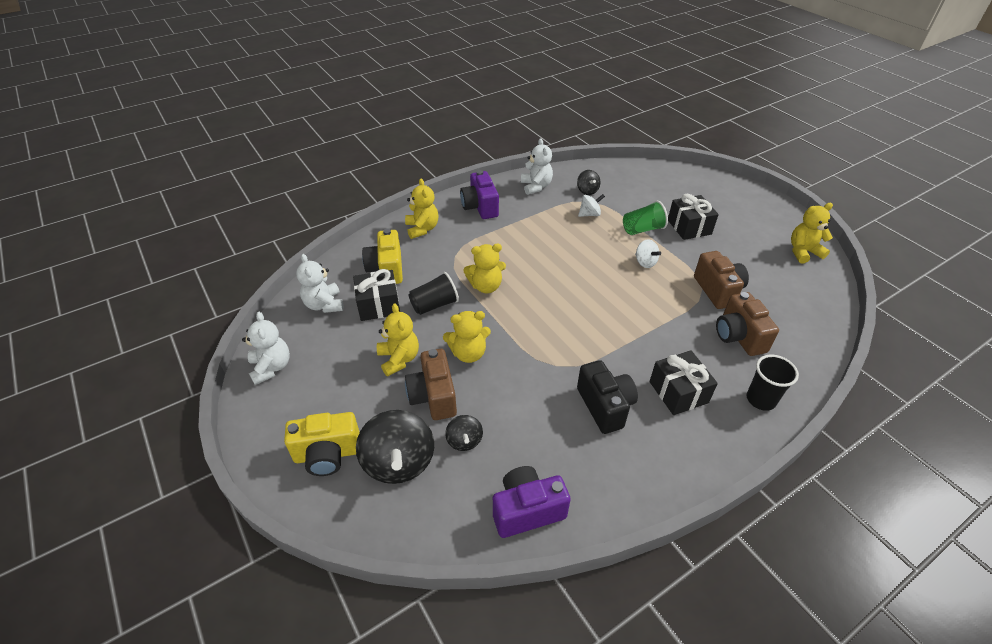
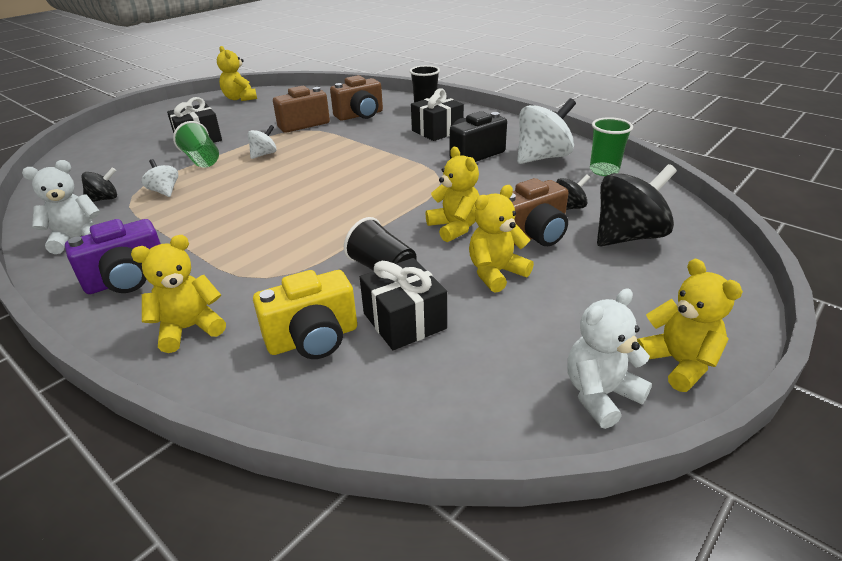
camera: 105 degrees left, 10 degrees down
(324, 305) = (430, 386): white teddy bear -> none
(327, 454) = (669, 284): yellow camera -> none
(486, 286) = (331, 238): yellow teddy bear -> yellow teddy bear (678, 363)
(527, 510) = (604, 170): purple camera -> green cup
(579, 465) = (542, 157): none -> white spinning top

